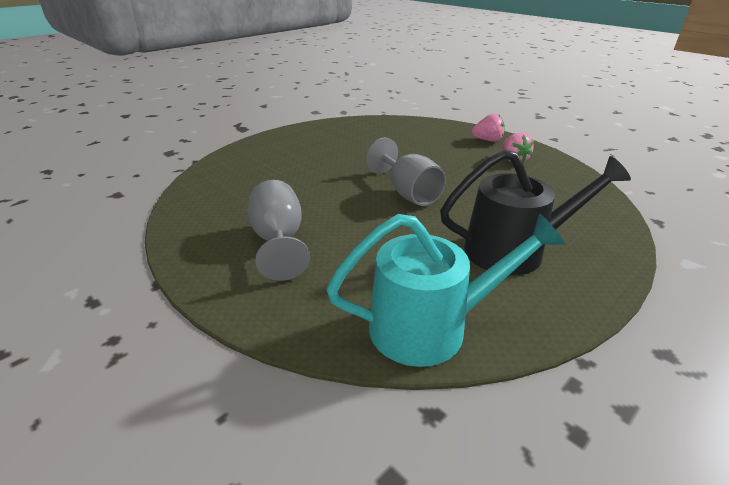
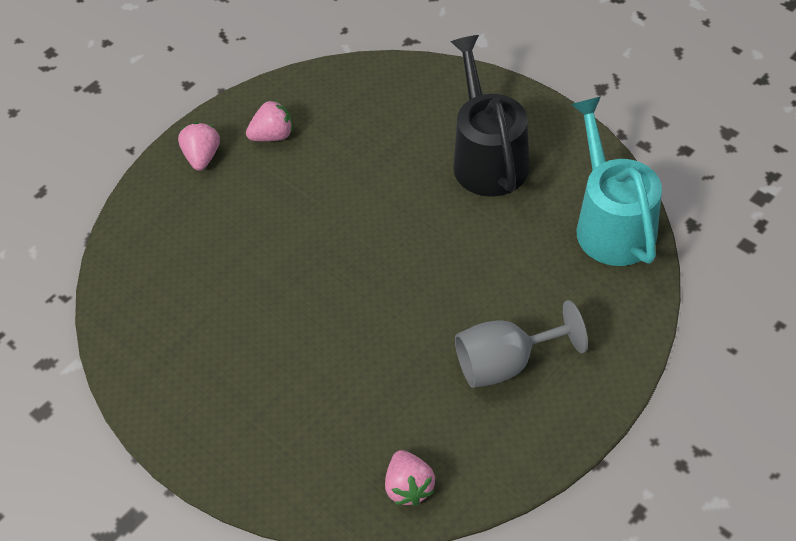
camera: 90 degrees left, 20 degrees up
(201, 195) = (409, 487): none -> pink strawberry
(408, 193) = (377, 246): grey goblet -> none

